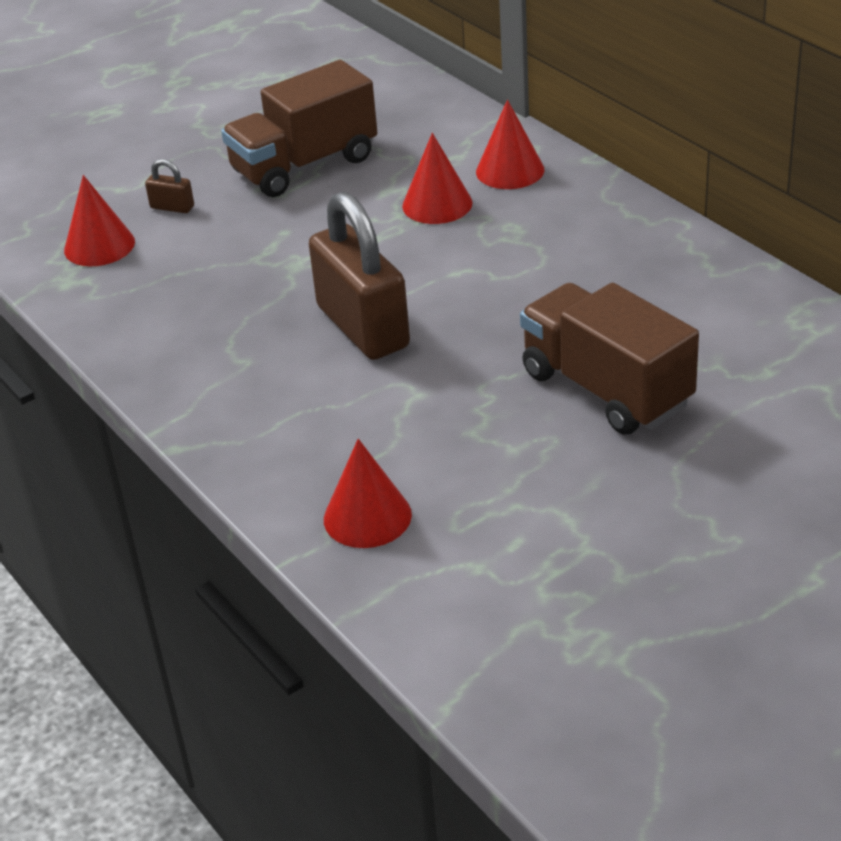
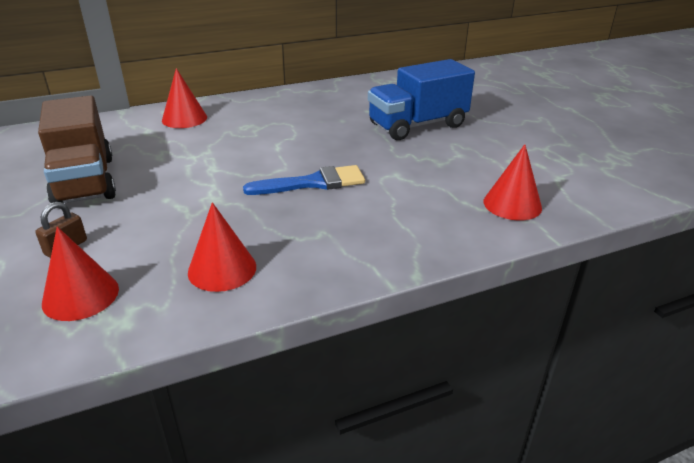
camera: 80 degrees left, 5 degrees down
(363, 327) = (313, 183): brown padlock -> blue brush
(437, 204) = (196, 143): red cone -> red cone (222, 269)
(606, 389) = (417, 125): brown truck -> blue truck

